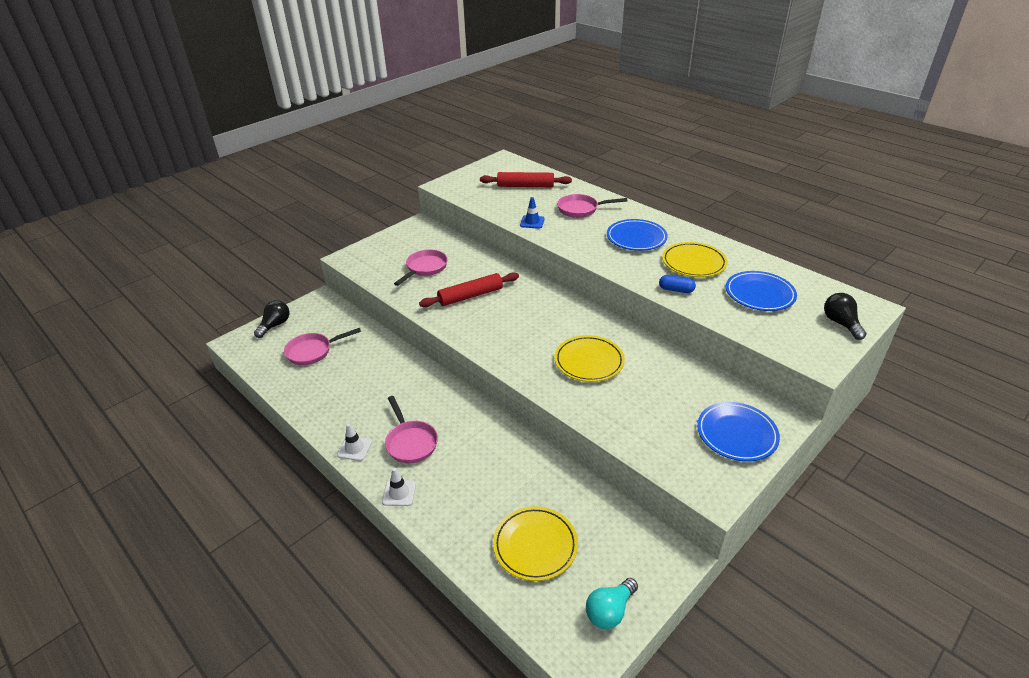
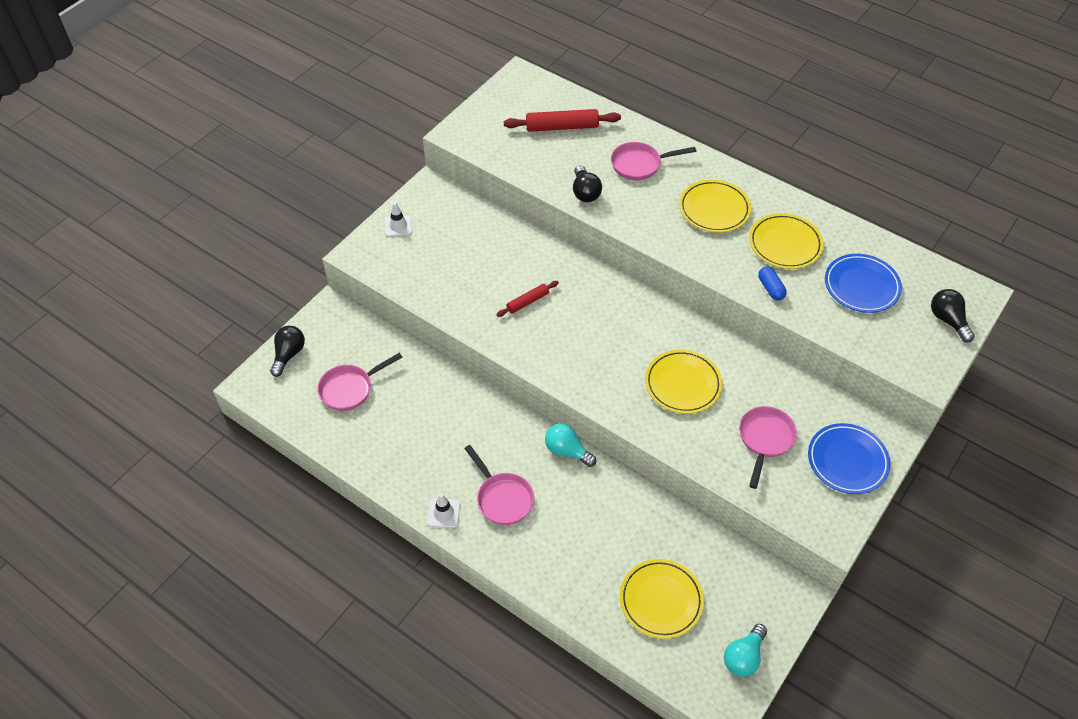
camera: 10 degrees left, 15 degrees up
(399, 493) = (508, 560): white traffic cone -> white traffic cone (398, 226)
(425, 268) = (460, 263): pink pan -> pink pan (765, 440)
(470, 296) = (527, 302): red rolling pin -> red rolling pin, size x0.58
(479, 412) = (567, 451): none -> turquoise light bulb
(532, 222) = (585, 192): blue traffic cone -> black light bulb
(636, 238) = (714, 209): blue plate -> yellow plate
(676, 290) = (770, 288): blue capsule -> blue capsule turned 60 degrees clockwise

